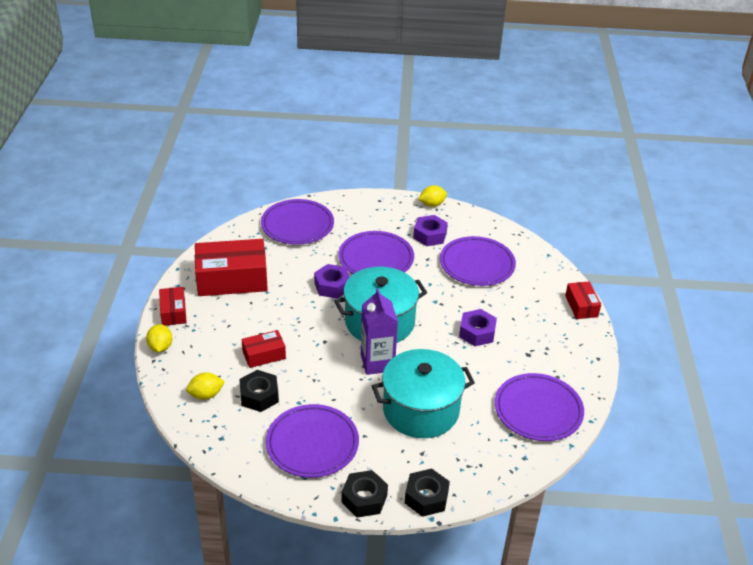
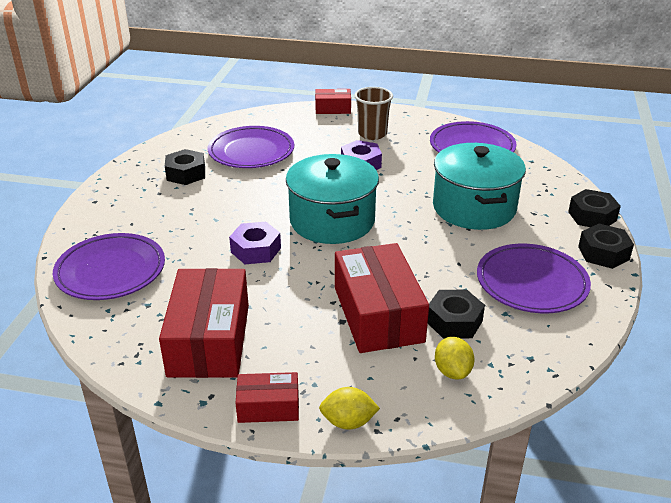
camera: 80 degrees left, 5 degrees down
(264, 355) = (378, 314): red box -> red box, size x1.95
(376, 259) = (214, 213): purple plate -> none
(377, 362) = (400, 228): purple carton -> none
(430, 235) = (186, 174): purple nut -> black nut
(432, 204) = (126, 166): yellow lemon -> none
(538, 337) = (372, 134): none -> brown cup

